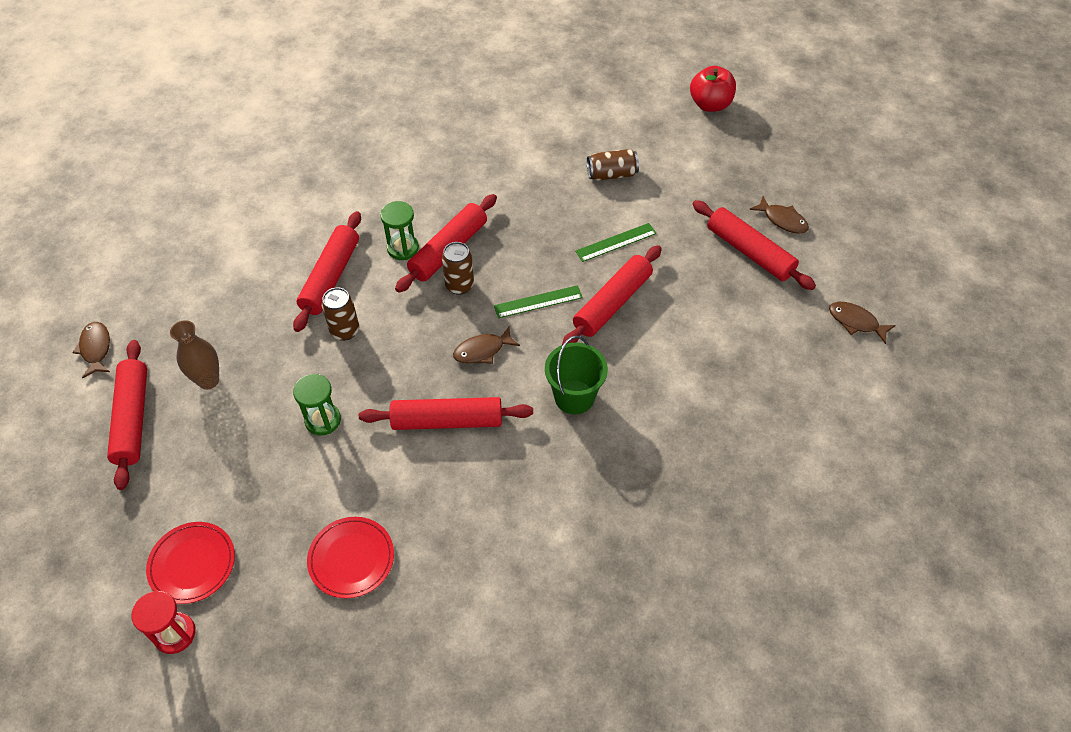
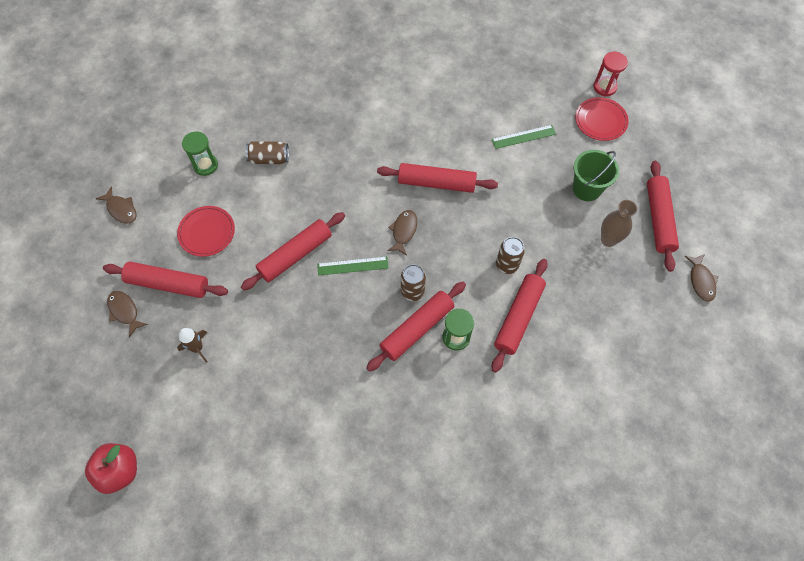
camera: 170 degrees left, 10 degrees up
(323, 420) = (523, 197): green hourglass -> green hourglass (205, 165)
(351, 559) = (504, 109): red plate -> red plate (207, 232)
(482, 351) = (403, 231): brown fish -> brown fish turned 60 degrees counterclockwise
(574, 397) = (345, 186): green bucket -> green bucket (586, 189)
(611, 174) = (252, 391): brown can -> brown can (269, 159)
(616, 242) = (274, 312): green ruler -> green ruler (523, 137)
(685, 200) = (197, 348): none -> brown rocket
(749, 252) = (168, 284): red rolling pin -> red rolling pin turned 45 degrees counterclockwise

